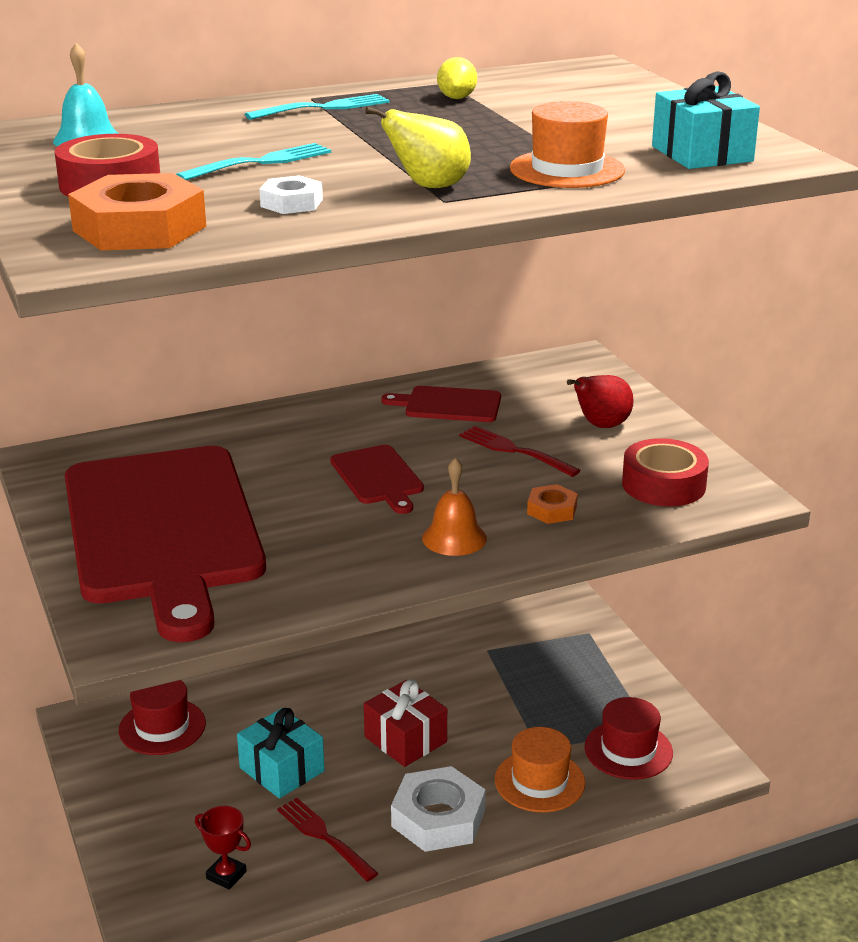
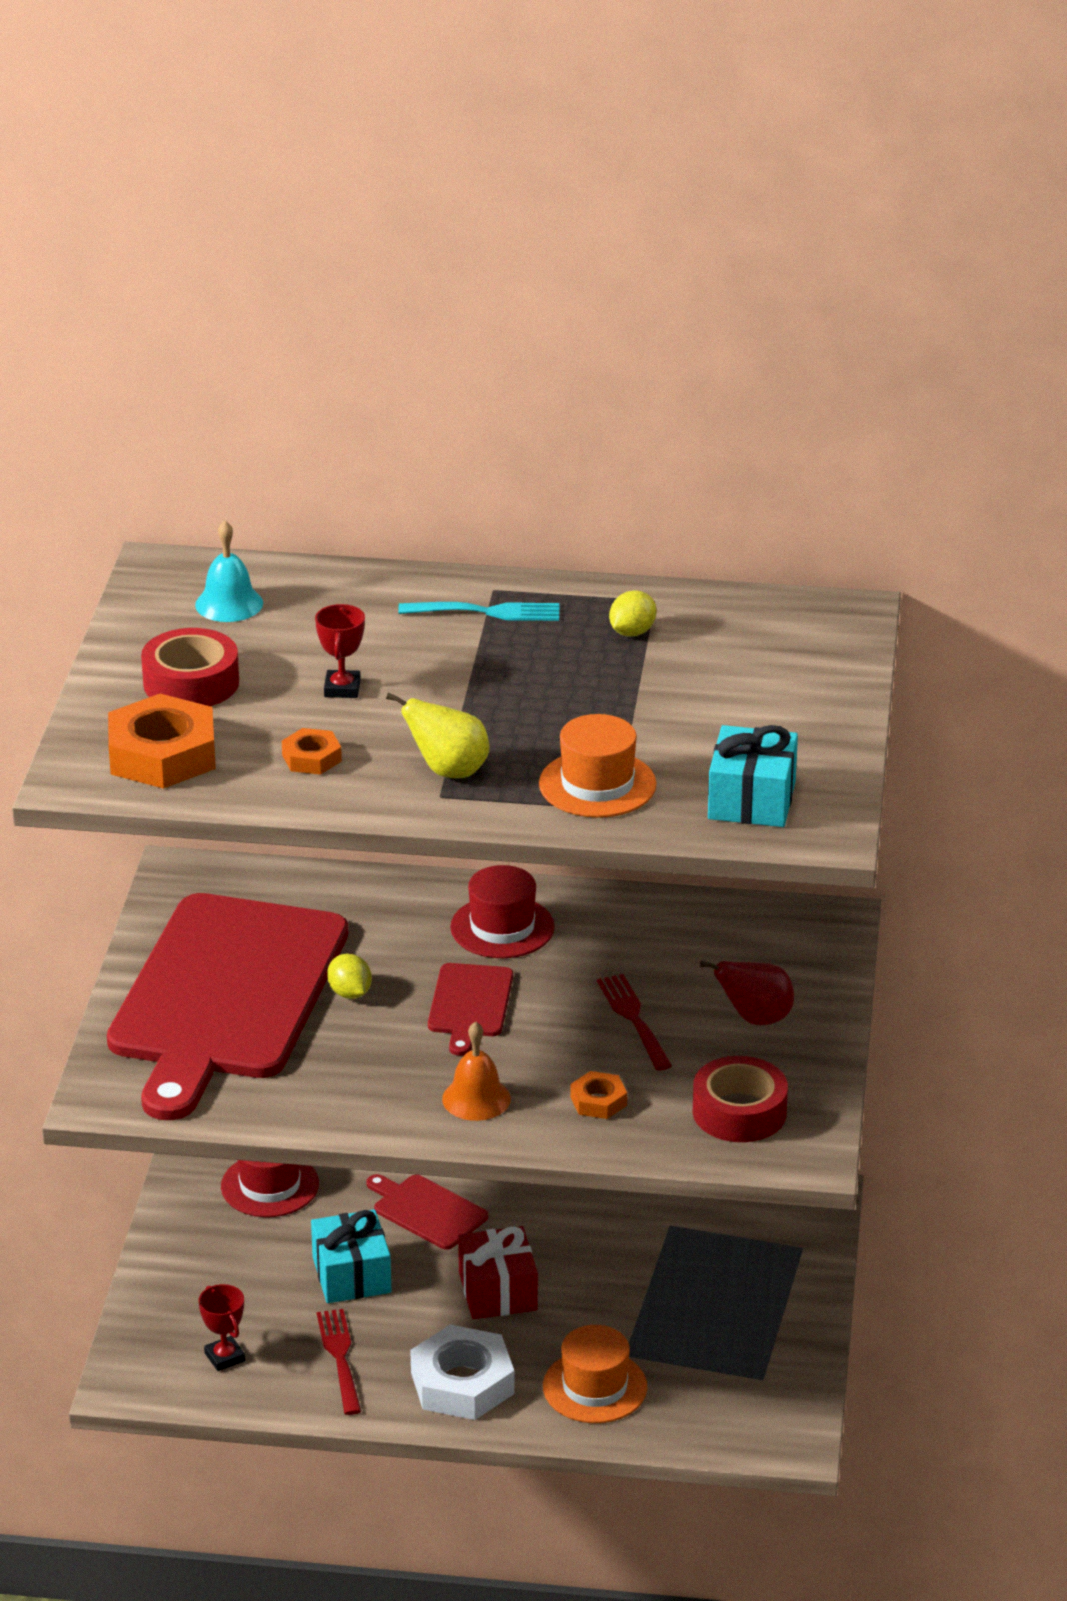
camera: 30 degrees right, 5 degrees up
(260, 163) = (342, 688): turquoise fork -> red trophy
(271, 498) = (350, 993): none -> yellow lemon
(291, 203) = (311, 758): white nut -> orange nut
(448, 405) = (625, 937): red cutting board -> red cutting board (427, 1211)
(628, 750) = (717, 1392): red hat -> red hat (502, 927)

